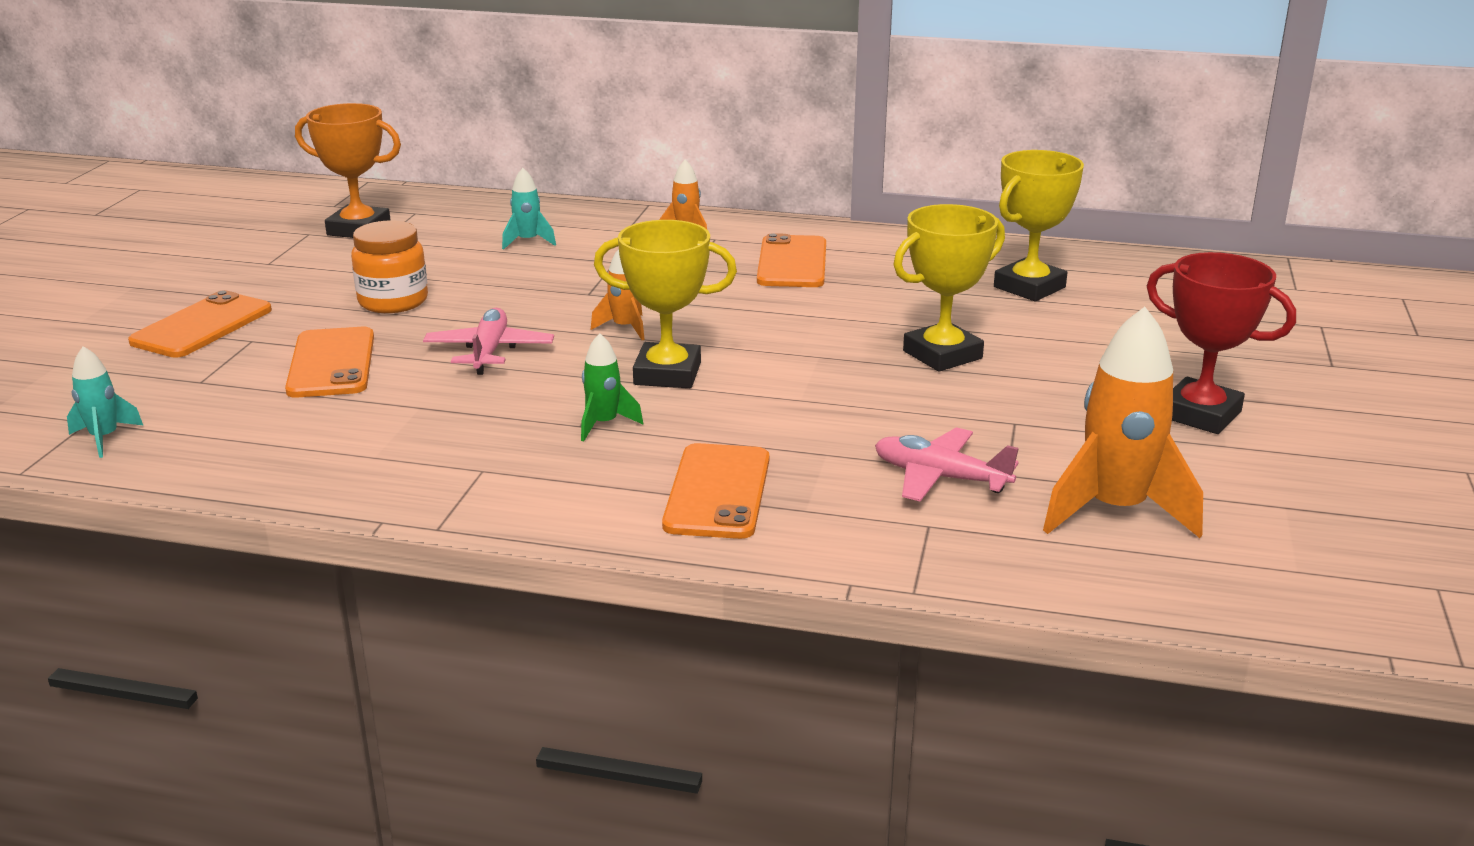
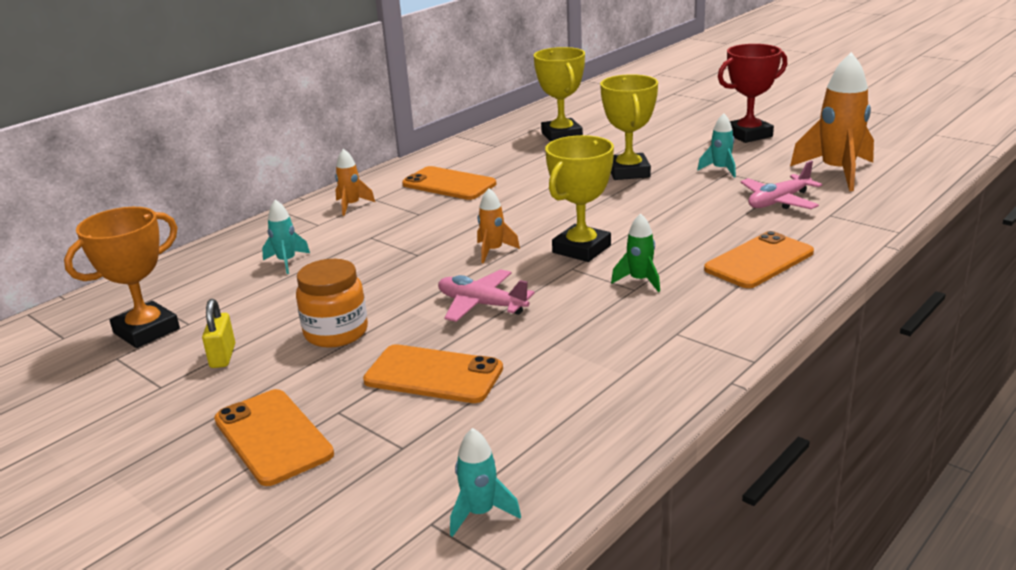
camera: 60 degrees left, 0 degrees up
(328, 270) = (223, 356): none -> yellow padlock
(717, 492) = (759, 261): orange phone -> orange phone turned 75 degrees counterclockwise
(1021, 416) = (720, 170): none -> turquoise rocket

